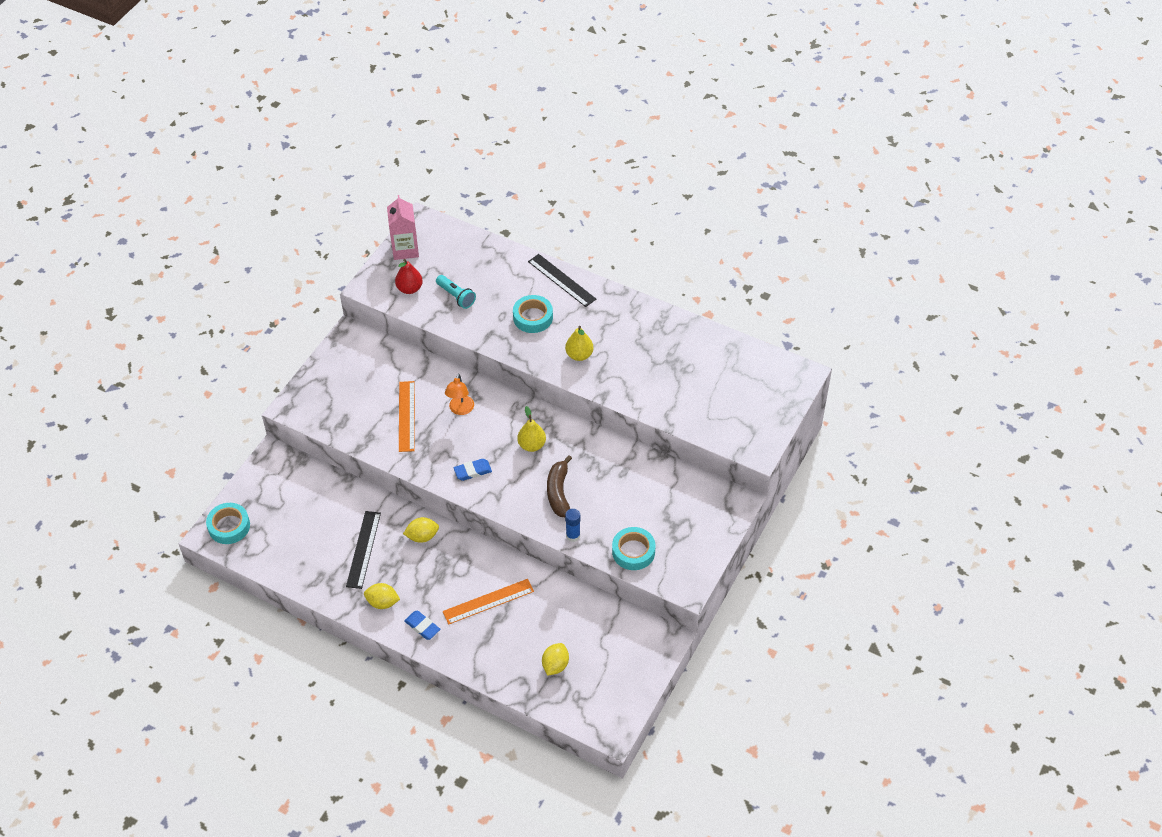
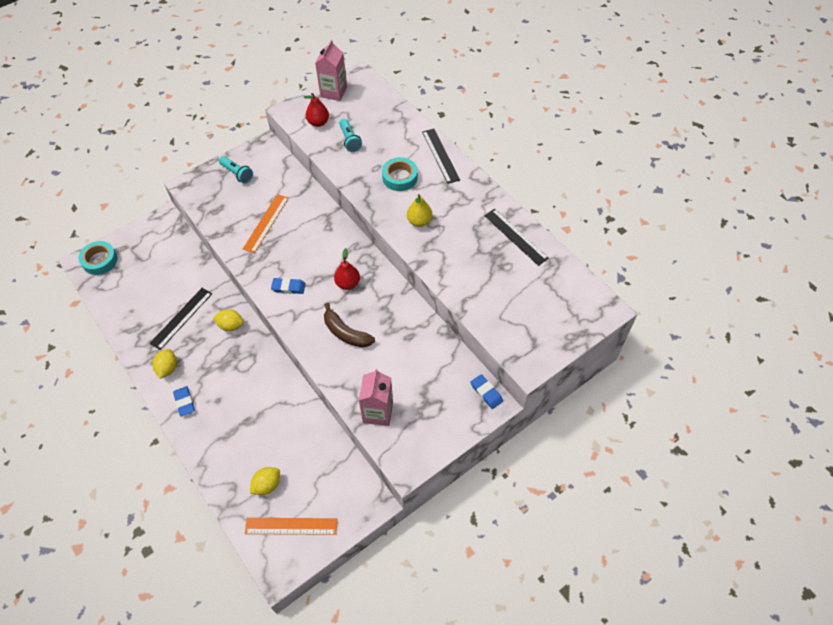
camera: 25 degrees right, 5 degrees up
(340, 376) = (237, 174): none -> turquoise flashlight
(382, 602) = (168, 368): yellow lemon -> yellow lemon turned 60 degrees clockwise
(460, 410) = (309, 233): orange lamp -> none
(488, 601) = (247, 403): orange ruler -> orange ruler (291, 526)
(532, 445) = (348, 283): yellow pear -> red pear
(558, 492) = (346, 333): brown banana -> brown banana turned 75 degrees counterclockwise
(573, 535) = (335, 376): blue glue stick -> none
(633, 551) = (378, 412): turquoise tape -> pink carton
(682, 336) = (515, 236): none -> black ruler
(725, 495) = (486, 392): none -> blue eraser

